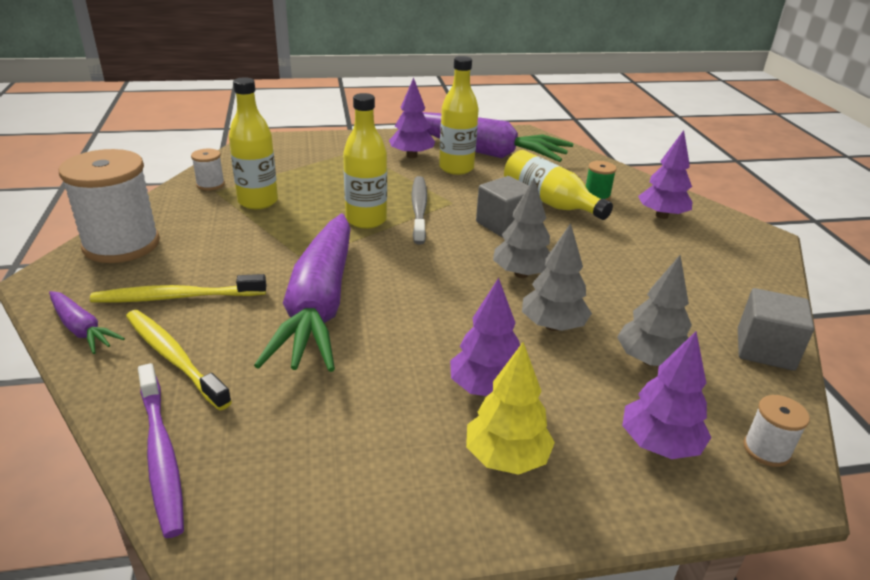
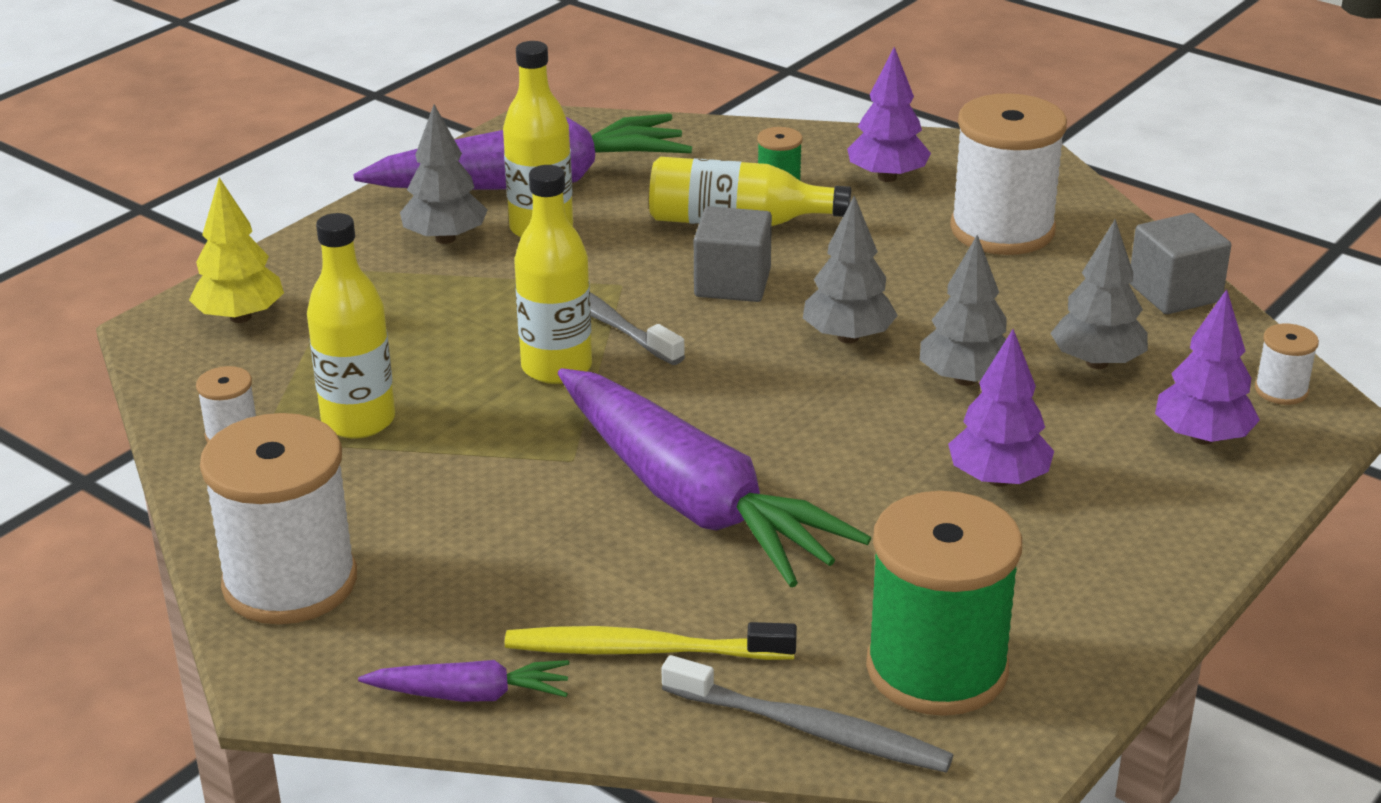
camera: 40 degrees left, 0 degrees up
(161, 455) = (812, 729): purple toothbrush -> grey toothbrush
(176, 297) = (508, 594): yellow toothbrush -> none
(275, 470) = (936, 668): none -> green spool
(411, 156) = (445, 238): purple tree -> grey tree
(506, 458) = (1104, 527): yellow tree -> yellow tree (240, 317)
(693, 266) = (1002, 230): none -> white spool

